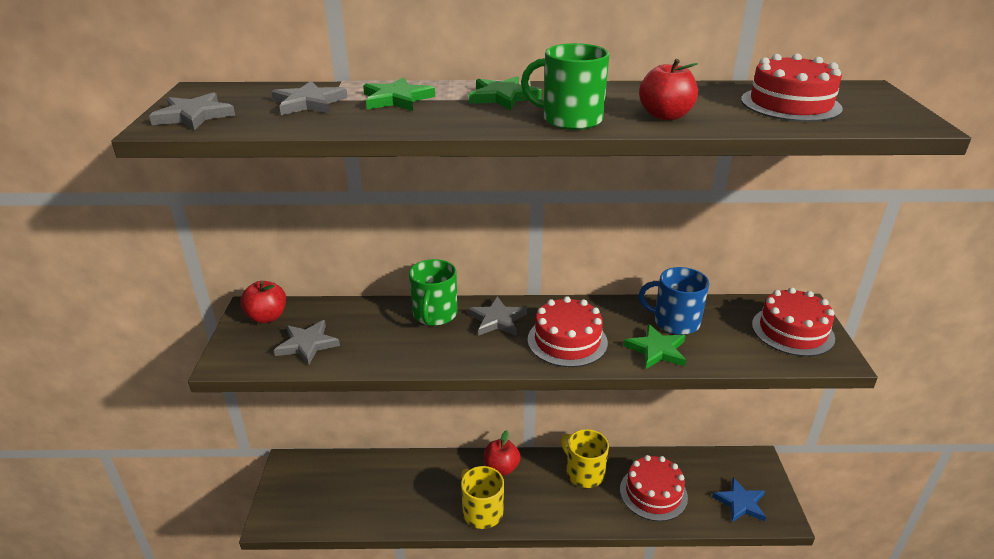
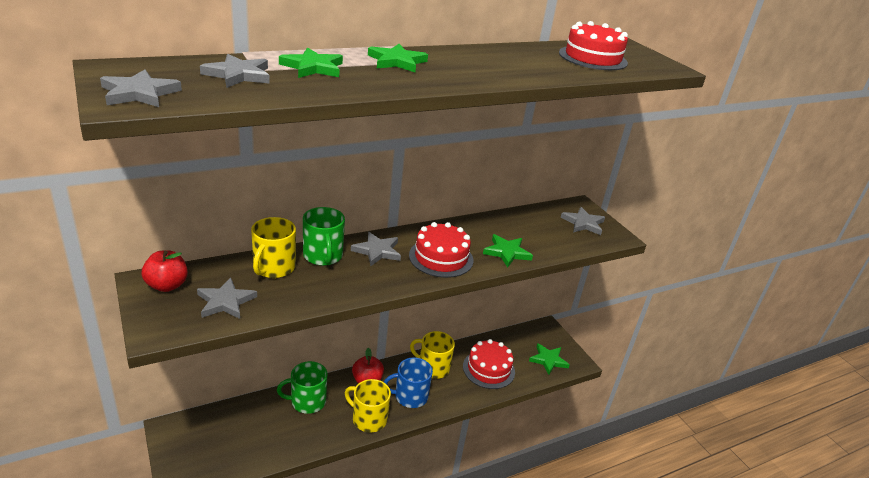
camera: 30 degrees left, 0 degrees up
(376, 318) = (273, 268): none -> yellow mug
(570, 119) = (466, 77): green mug -> green mug (307, 401)
(665, 116) = (526, 71): red apple -> none
(675, 322) = (506, 230): blue mug -> blue mug (410, 396)
(740, 503) = (548, 360): blue star -> green star
(792, 331) = (583, 223): red cake -> grey star

